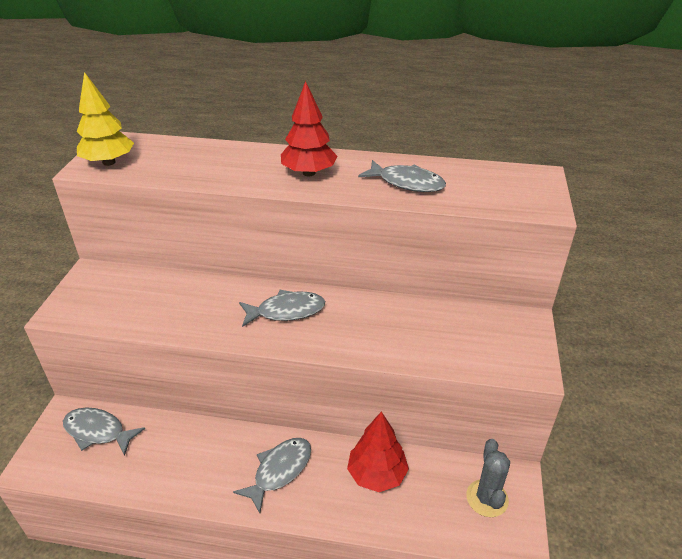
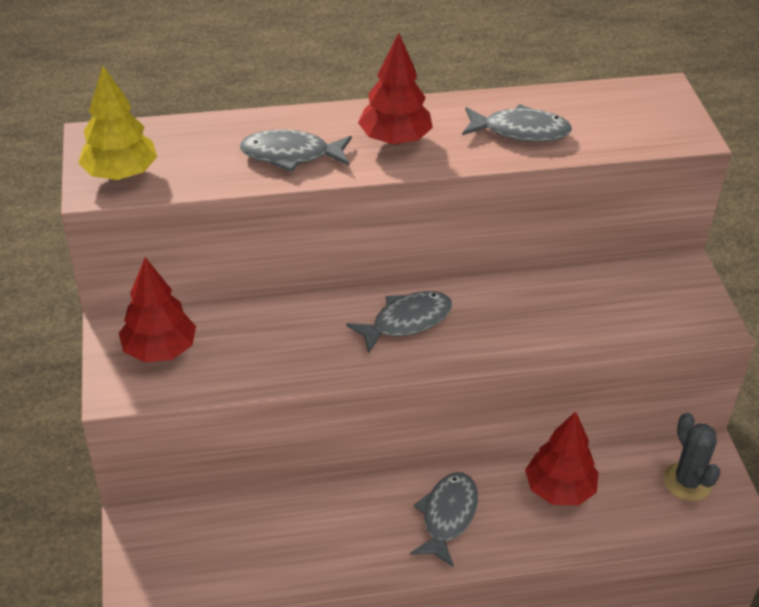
camera: 20 degrees left, 5 degrees up
(98, 431) = (195, 533): grey fish -> grey fish (291, 155)
(107, 292) = (160, 350): none -> red tree

